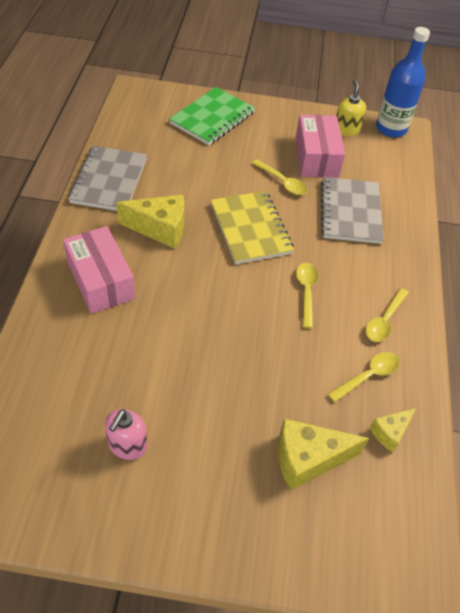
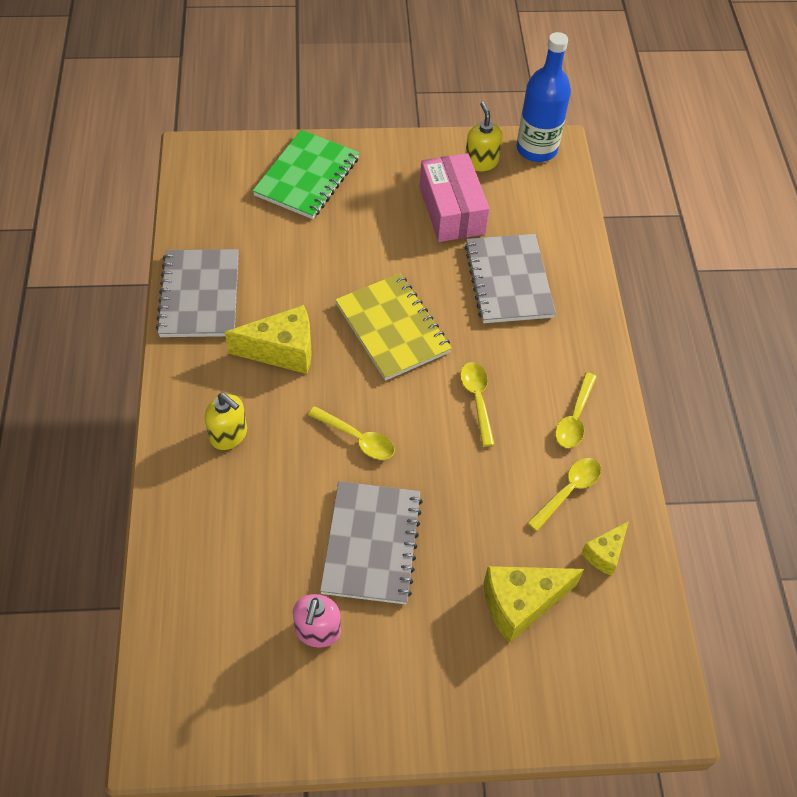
camera: 10 degrees left, 5 degrees up
(100, 280) = (229, 435): pink box -> yellow soap dispenser
(192, 384) = (372, 544): none -> grey notebook
(282, 182) = (417, 254): yellow spoon -> yellow spoon (357, 438)

